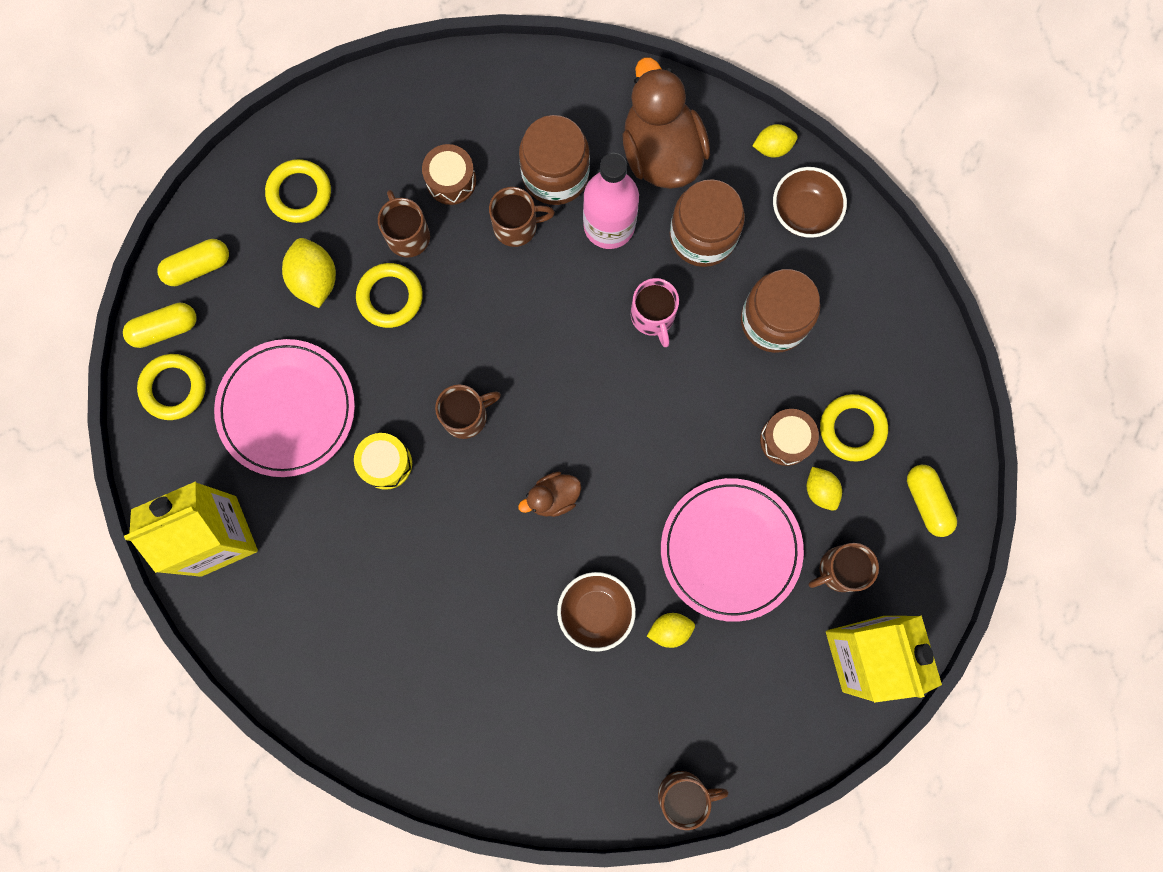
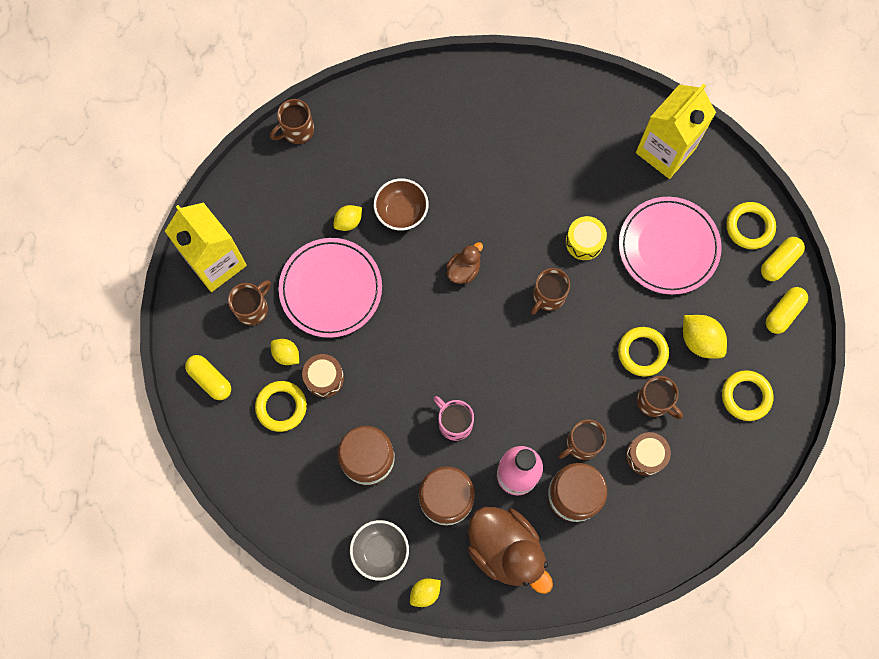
camera: 155 degrees right, 5 degrees down
(803, 212) = (380, 551): brown bowl -> grey bowl

